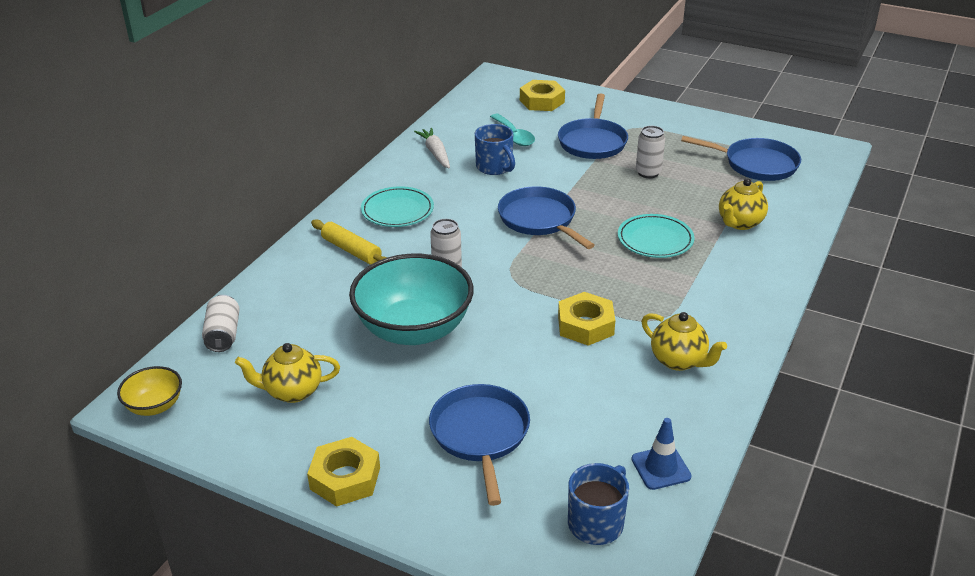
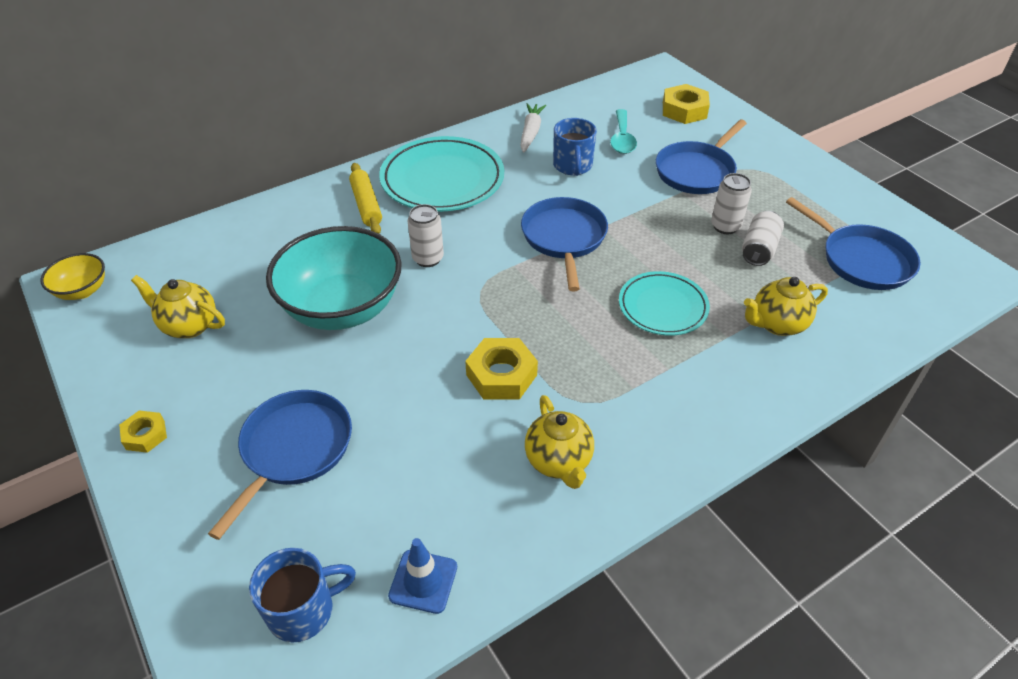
camera: 30 degrees right, 10 degrees up
(223, 335) = (192, 246): white can -> white can (759, 249)
(345, 478) = (145, 435): yellow nut -> yellow nut, size x0.59
(397, 210) = (442, 179): turquoise plate -> turquoise plate, size x1.63

